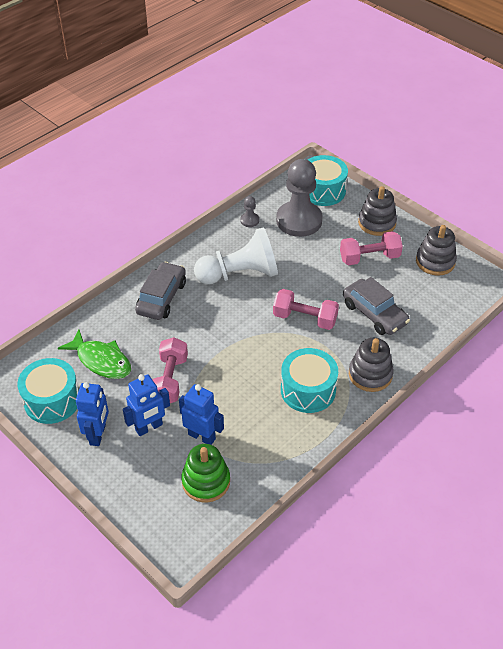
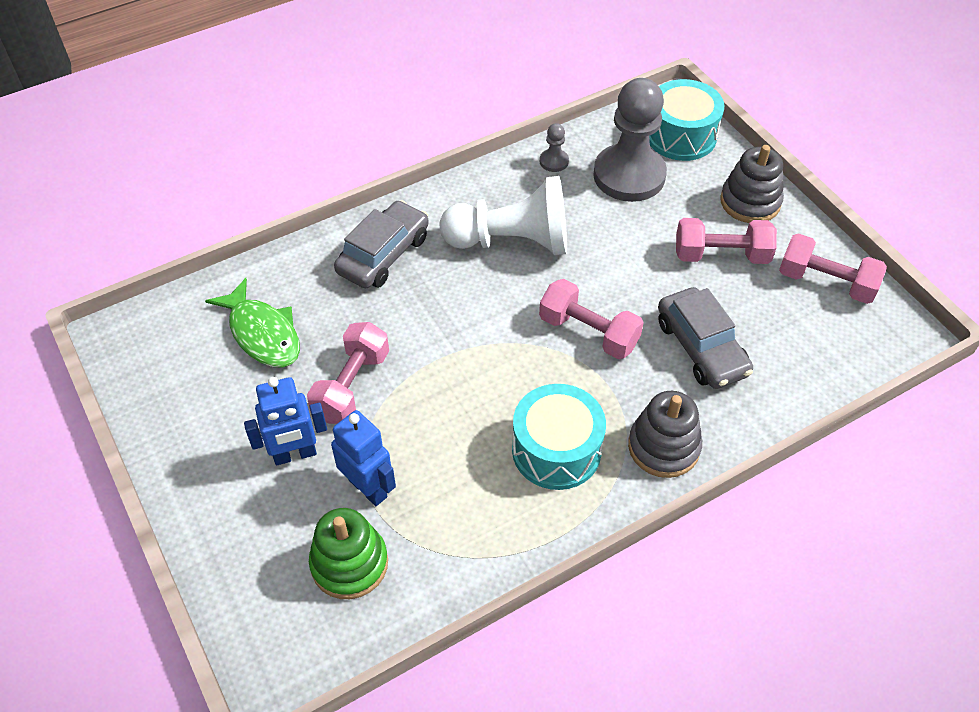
camera: 15 degrees right, 5 degrees up
(52, 400) = (171, 379): turquoise drum -> none
(98, 434) = (217, 448): blue robot -> none
(435, 261) = (826, 282): grey stacking toy -> pink dumbbell

